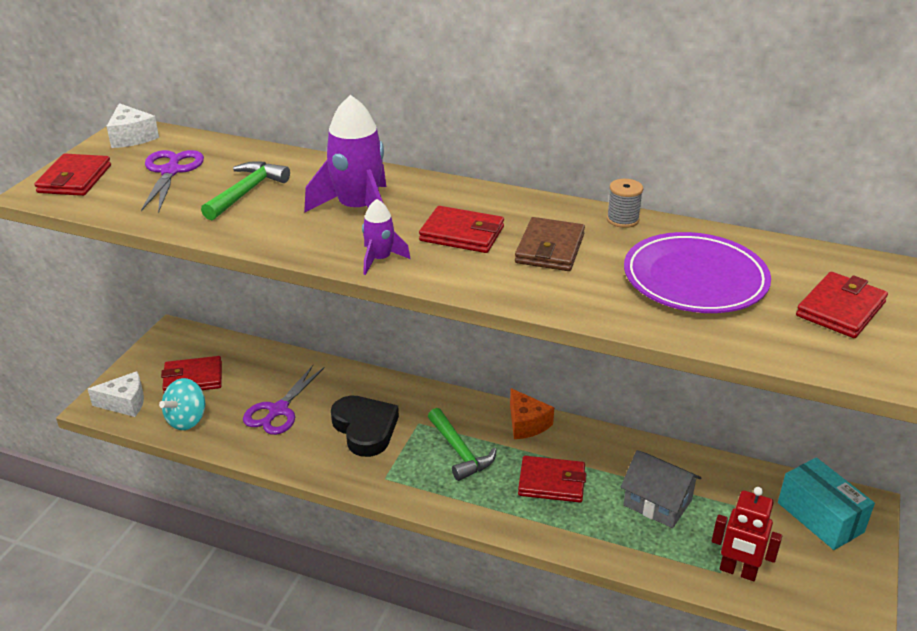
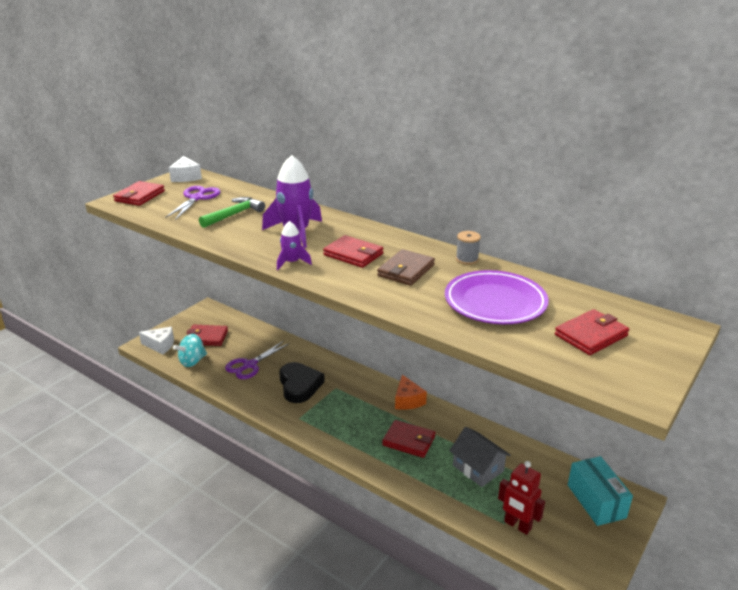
camera: 15 degrees right, 5 degrees down
(460, 452) = (355, 410): green hammer -> none

